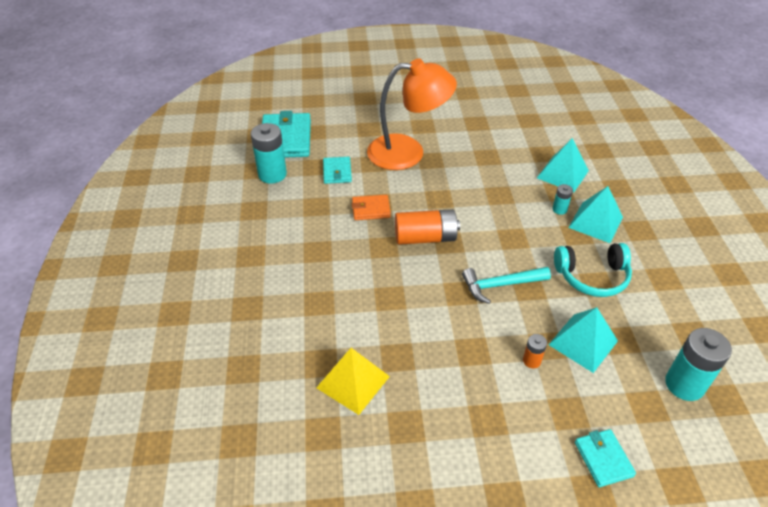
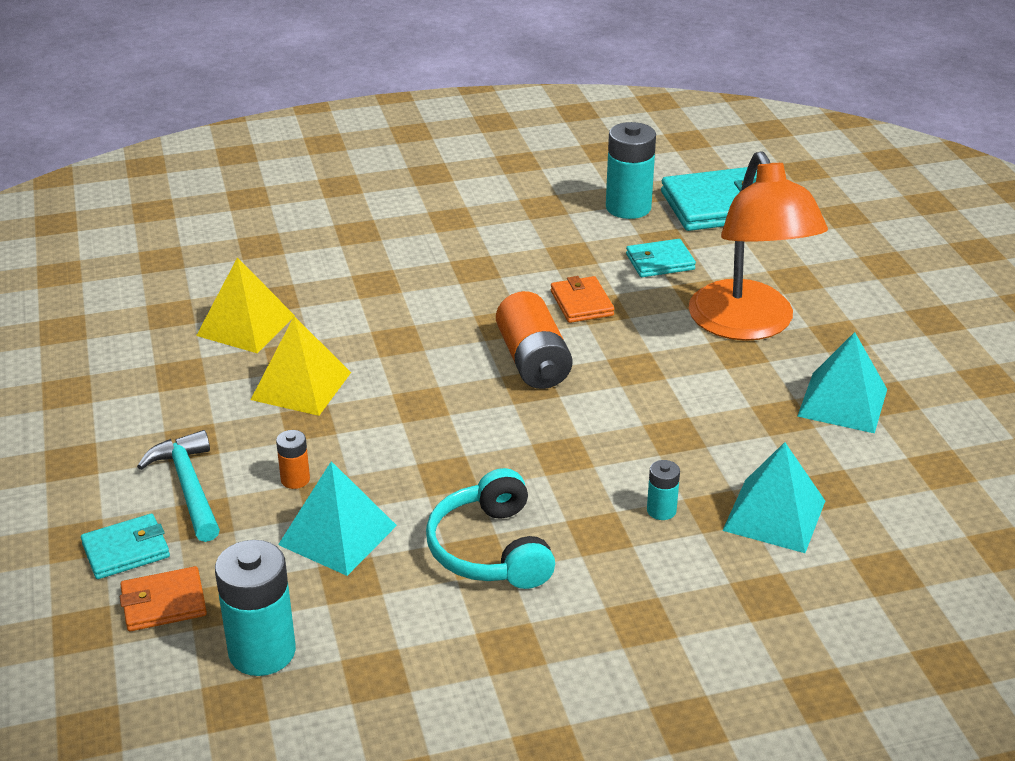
camera: 80 degrees right, 10 degrees down
(433, 352) = (301, 386): none -> yellow pyramid
(500, 285) = (445, 443): turquoise hammer -> turquoise hammer (188, 486)
(595, 222) = (642, 559): turquoise pyramid -> turquoise pyramid (843, 402)
(651, 436) = (164, 603): none -> orange wallet

